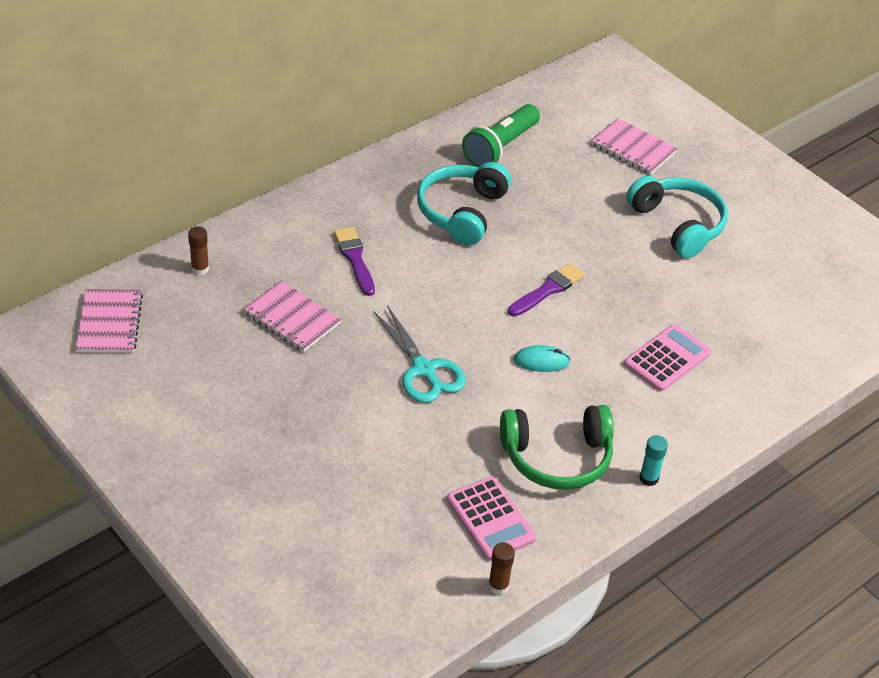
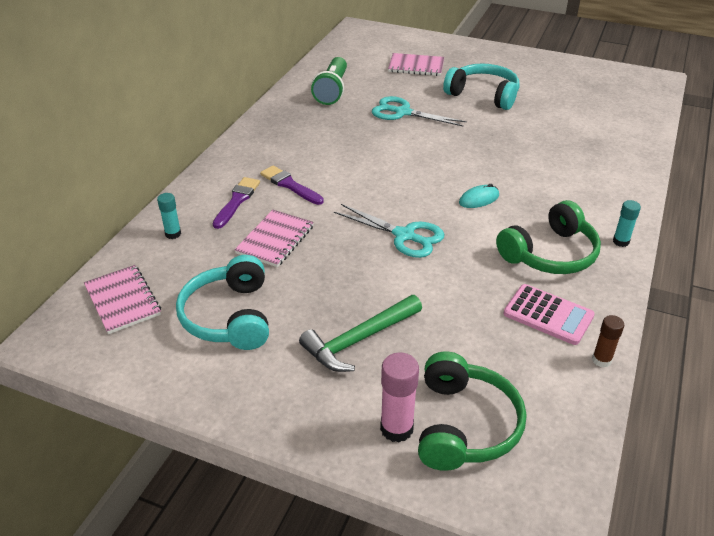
camera: 25 degrees left, 5 degrees down
(200, 269) = (173, 234): brown glue stick -> turquoise glue stick
(255, 555) = (396, 428): none -> pink glue stick
(289, 459) = (359, 340): none -> green hammer
(292, 318) = (275, 240): pink notebook -> pink notebook turned 75 degrees counterclockwise
(316, 581) = (465, 425): none -> green headphones
(461, 212) = (340, 133): turquoise headphones -> turquoise headphones (229, 316)
(548, 290) = (441, 156): purple brush -> purple brush (237, 201)
(557, 212) = (402, 112): none -> turquoise scissors
(667, 359) = (555, 167): pink calculator -> none

